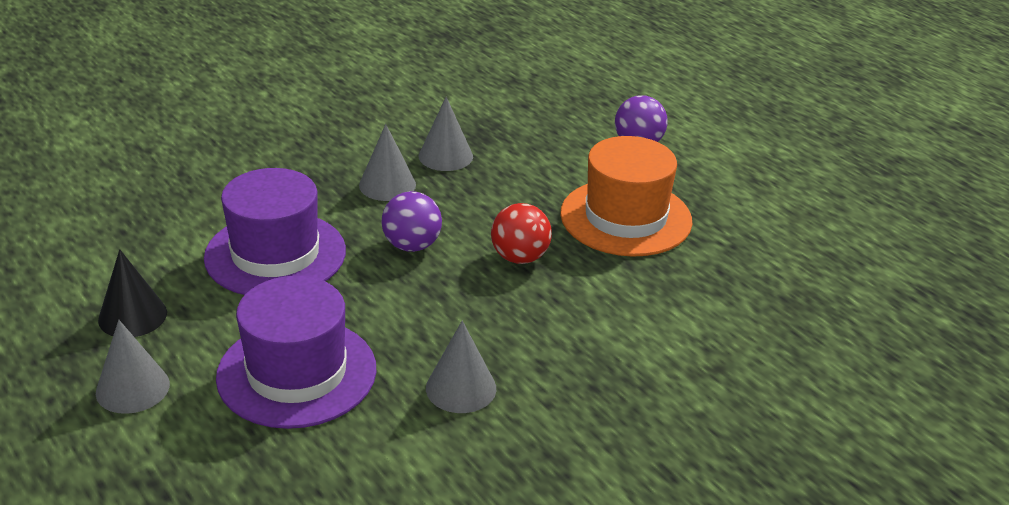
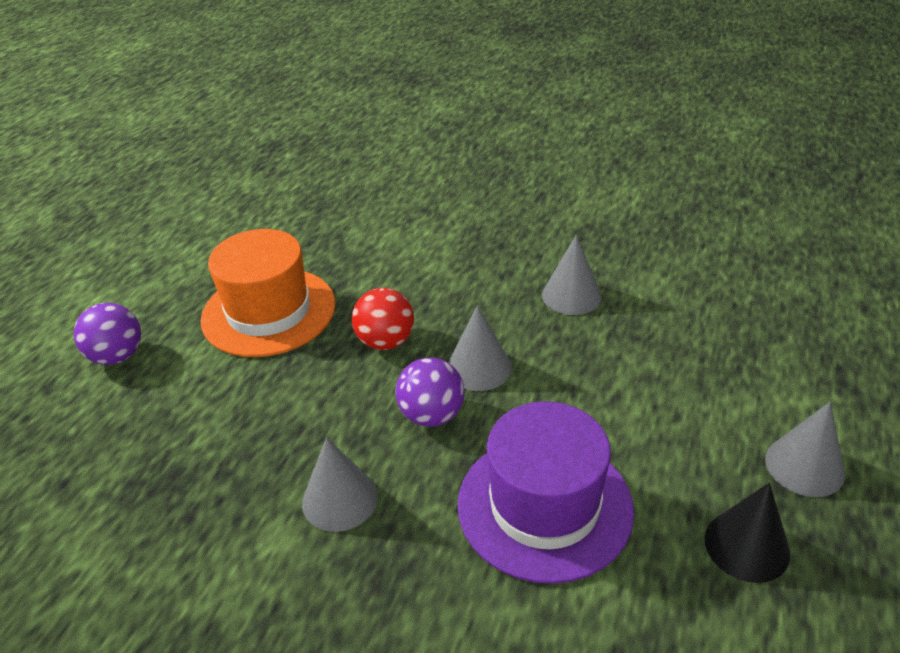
camera: 120 degrees left, 5 degrees up
(297, 373) = (661, 381): purple hat -> none
(445, 156) = (239, 486): grey cone -> grey cone (479, 367)

